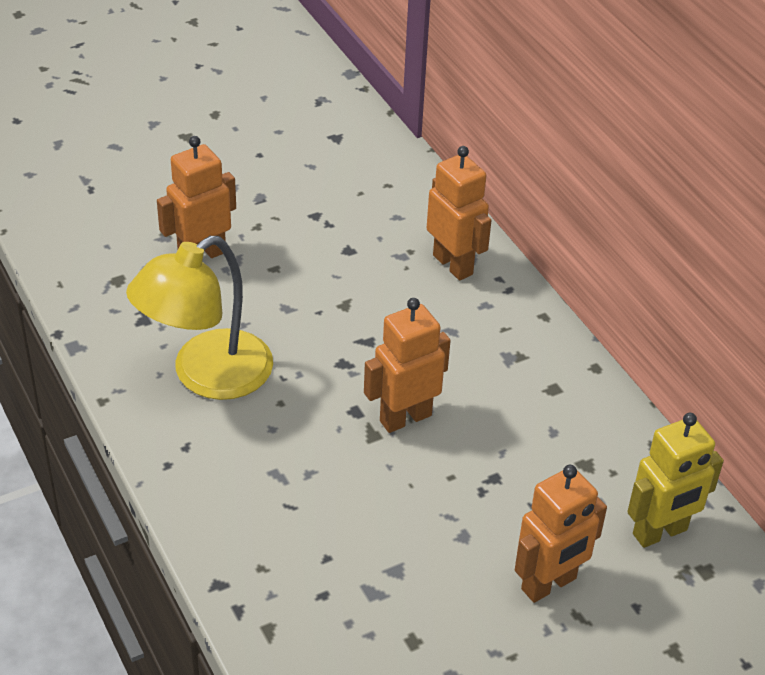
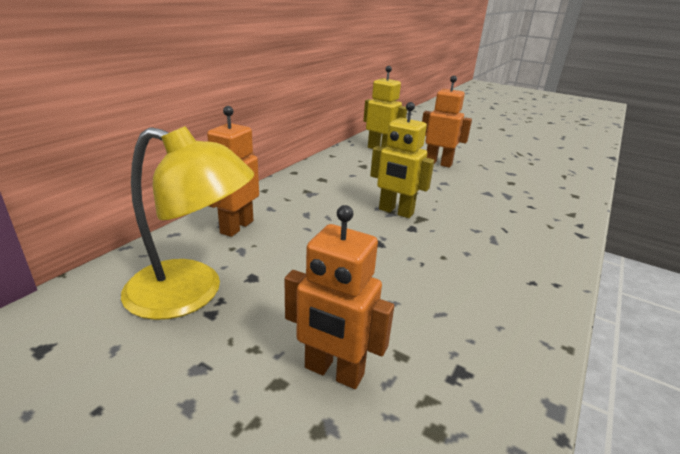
camera: 120 degrees left, 15 degrees down
(206, 376) = (467, 299): yellow lamp -> yellow lamp (191, 293)
(405, 418) = (395, 212): orange robot -> yellow robot

